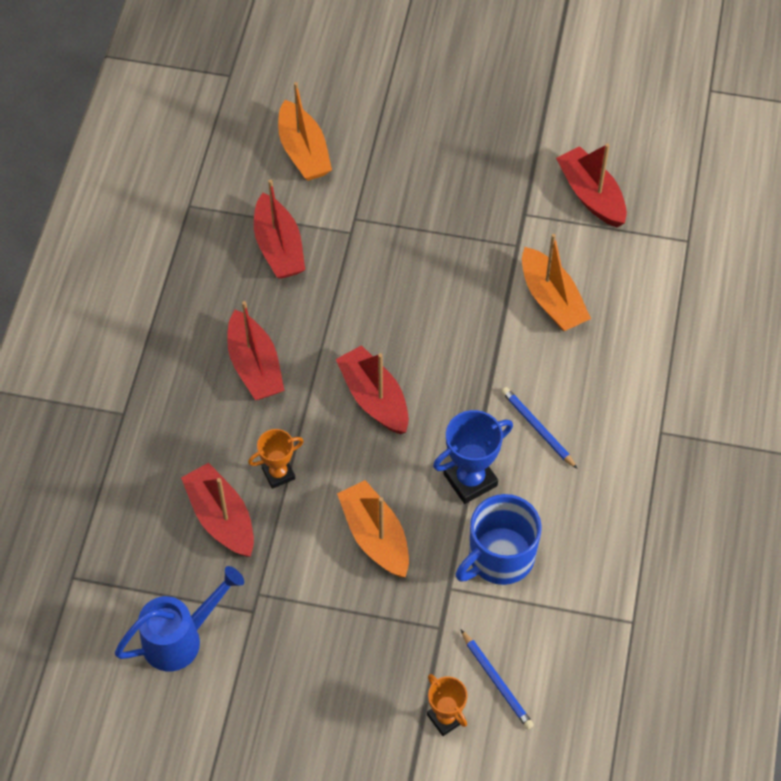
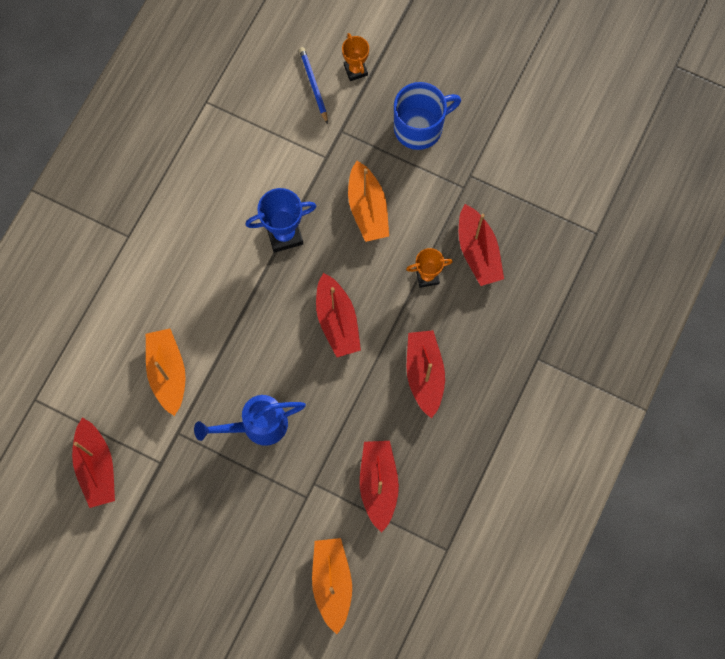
camera: 165 degrees left, 15 degrees up
(180, 638) = (525, 168): blue watering can -> blue watering can (257, 425)
(499, 557) = (282, 170): blue mug -> blue mug (419, 127)
(538, 428) = (219, 263): blue pencil -> none

